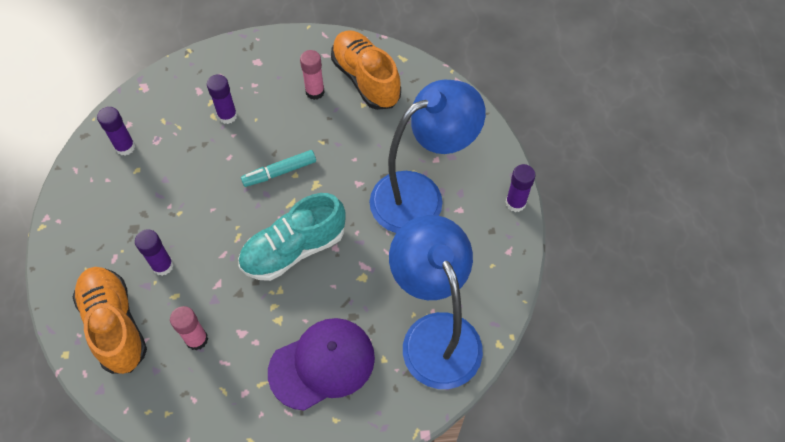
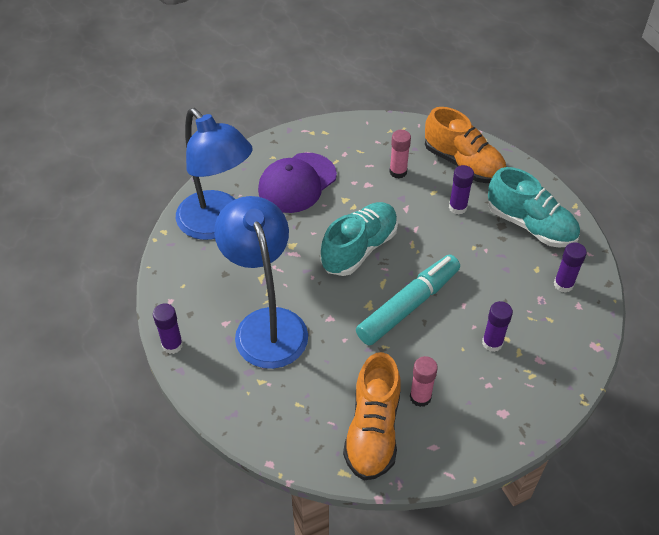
camera: 160 degrees right, 10 degrees down
(105, 218) = (530, 225): none -> turquoise shoe
(280, 172) = (408, 305): turquoise marker -> turquoise marker, size x1.74
(366, 79) = (373, 430): orange shoe -> orange shoe turned 60 degrees clockwise
(420, 195) = (266, 324): blue lamp -> blue lamp turned 120 degrees clockwise

